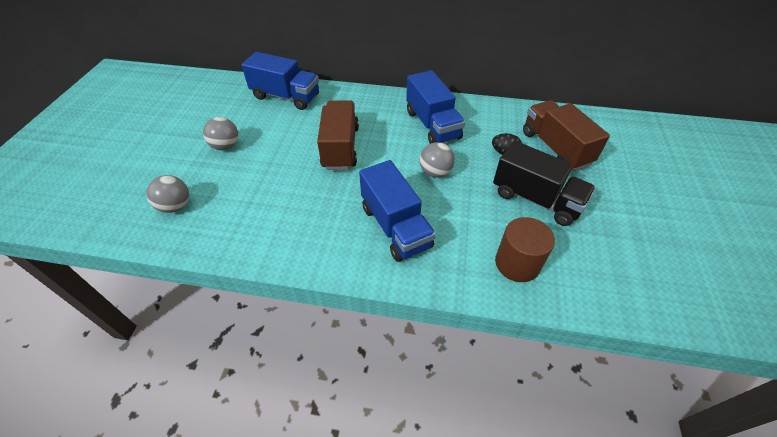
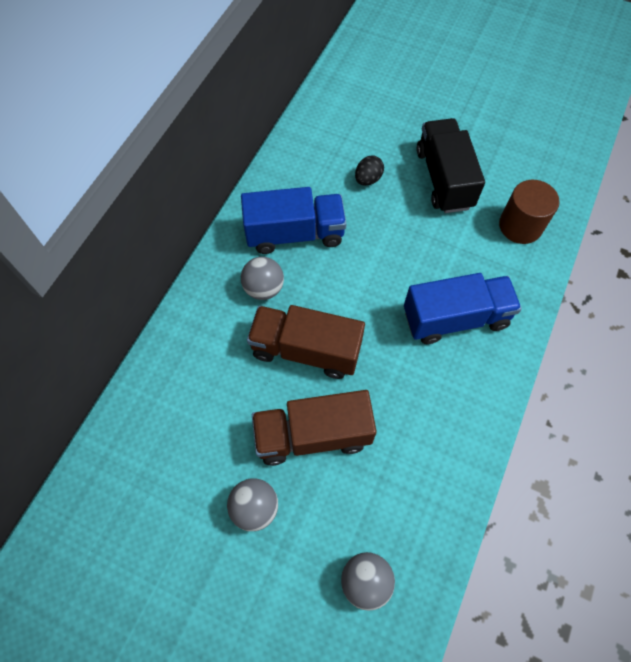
camera: 75 degrees left, 15 degrees up
(286, 96) = (159, 408): blue truck -> none
(435, 172) = (381, 256): grey ball -> grey ball (264, 288)
(536, 199) = (444, 179): black truck -> black truck turned 60 degrees counterclockwise
(555, 148) = (373, 131): brown truck -> brown truck (313, 435)

